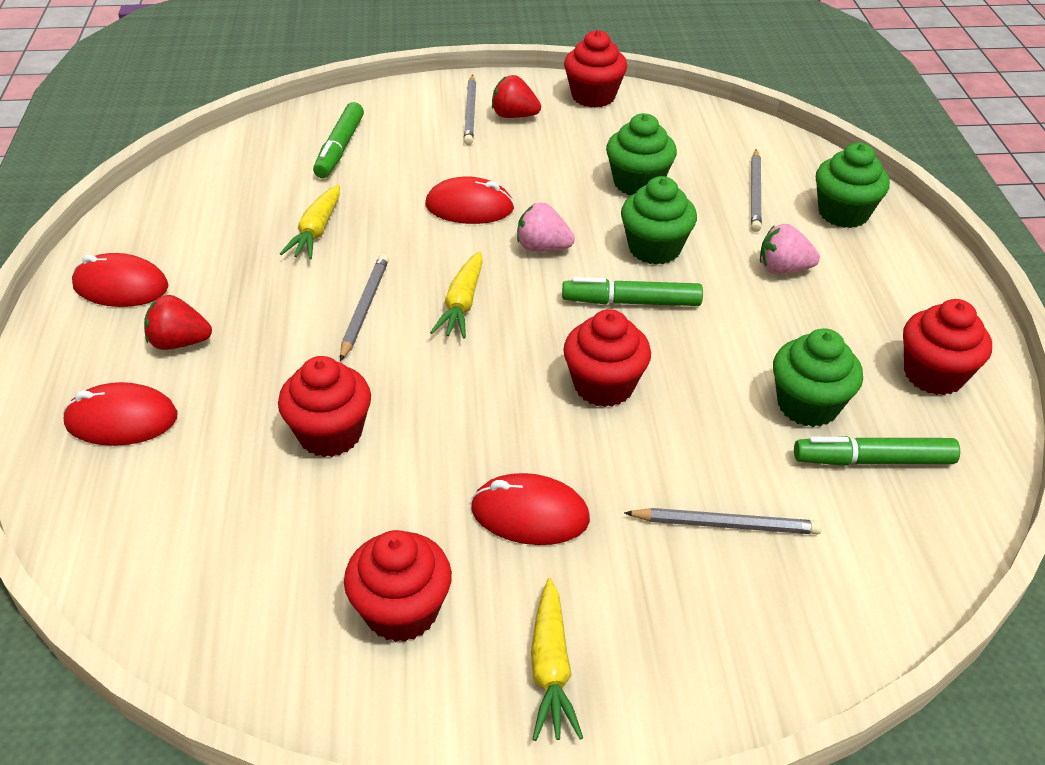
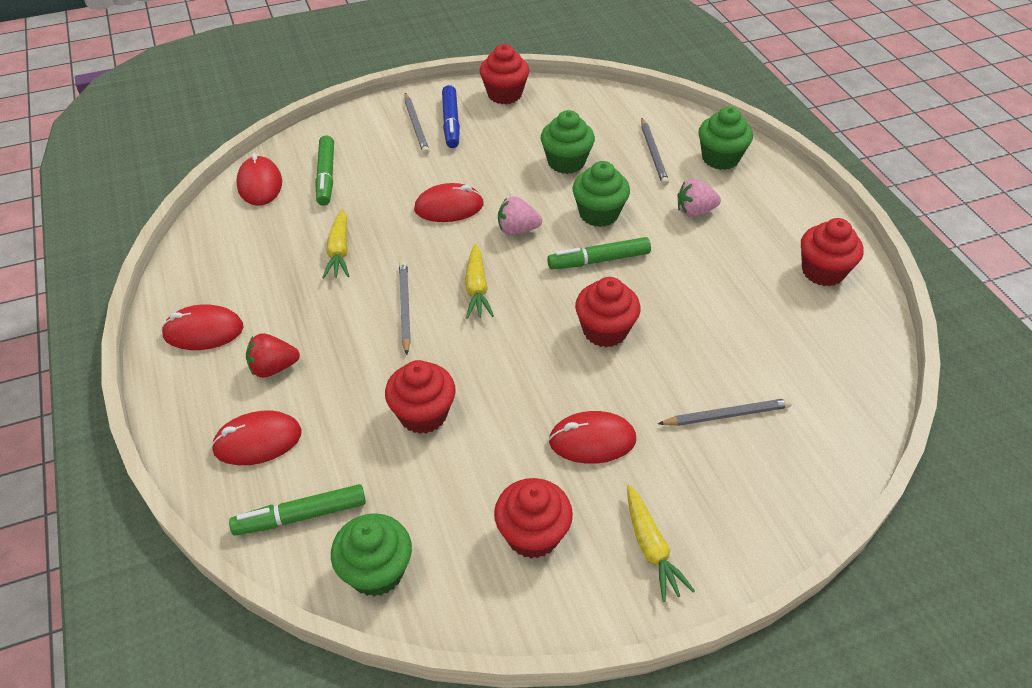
camera: 15 degrees left, 5 degrees up
(260, 143) = (260, 184): none -> red mouse
(514, 116) = (451, 122): red strawberry -> blue marker
(807, 405) = (749, 313): green cupcake -> green cupcake (376, 571)
(874, 460) = (806, 344): green marker -> green marker (301, 516)

